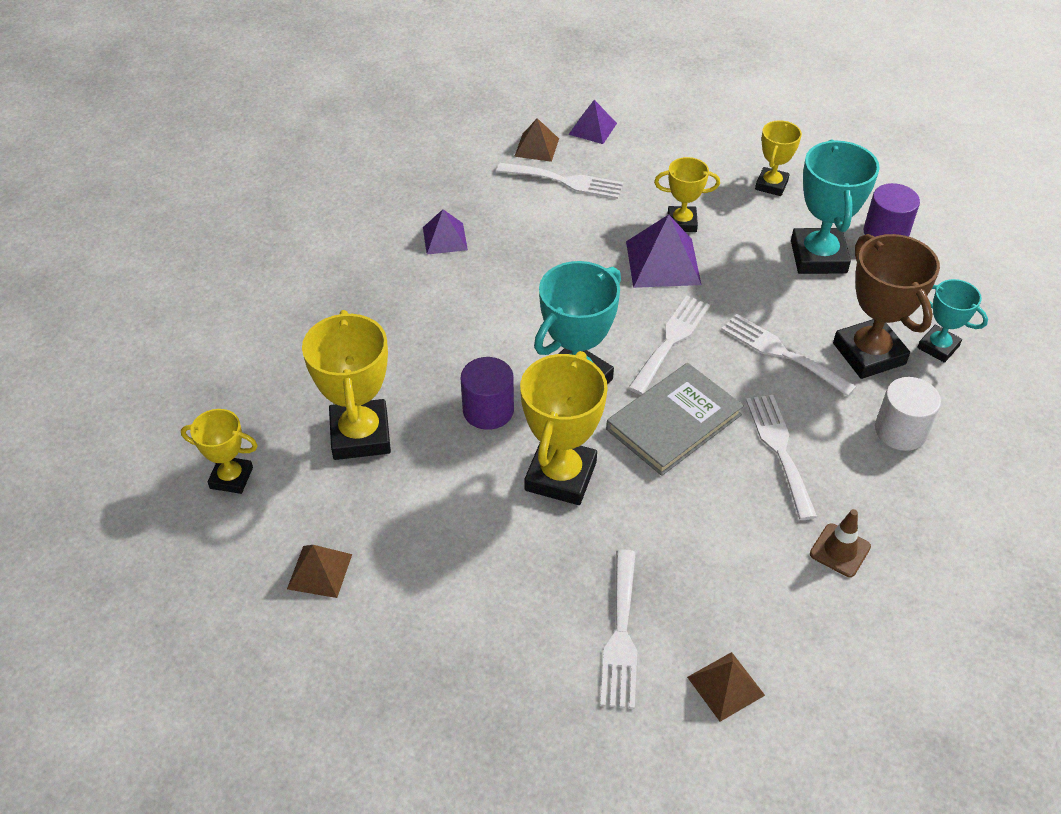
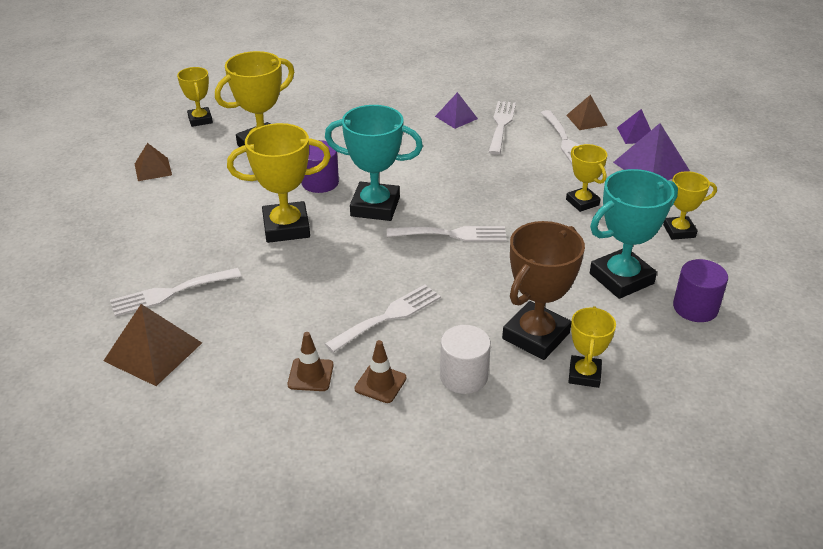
camera: 60 degrees right, 10 degrees down
(663, 262) = (529, 207): purple pyramid -> purple pyramid (651, 166)
(673, 422) = (374, 259): grey book -> none
(726, 686) = (153, 351): brown pyramid -> brown pyramid, size x1.62
(781, 353) = (491, 289): white fork -> white fork (501, 124)
(880, 498) = (380, 383): none -> brown traffic cone
(938, 347) = (584, 375): turquoise trophy -> yellow trophy

